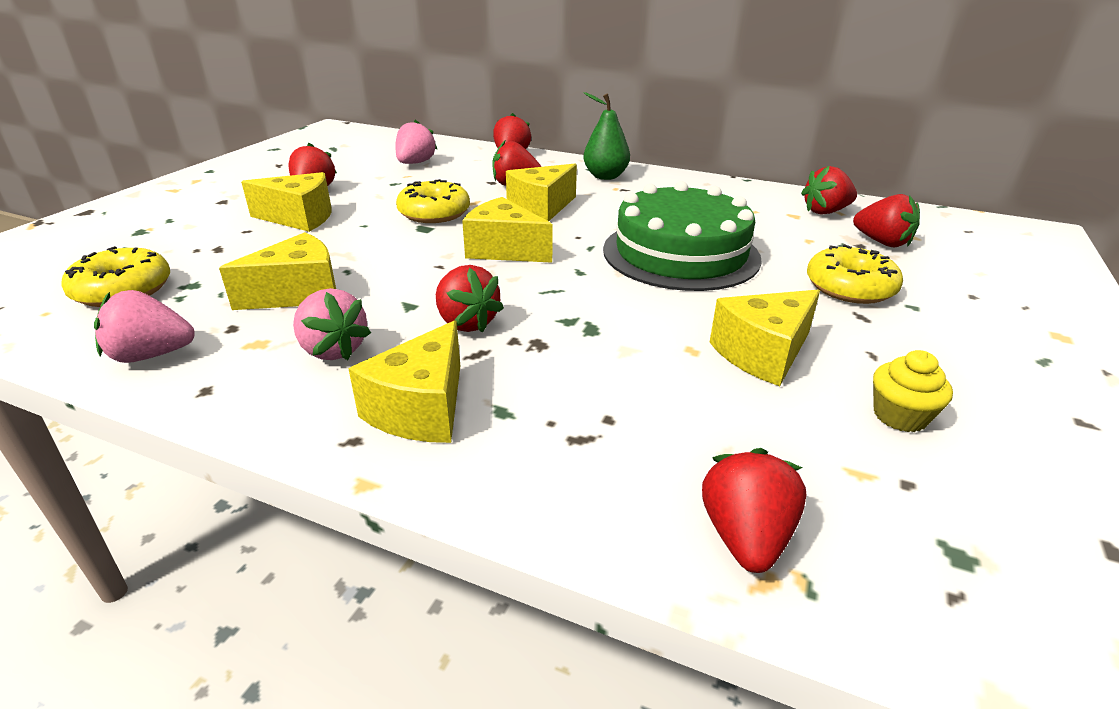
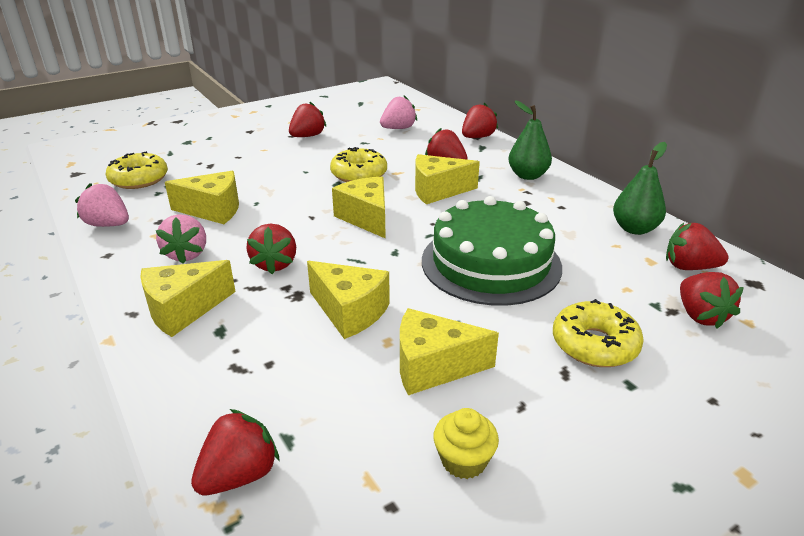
camera: 35 degrees right, 0 degrees up
(300, 218) = (275, 155): yellow cheese -> yellow cheese (350, 312)
(749, 195) = (634, 229): none -> green pear

